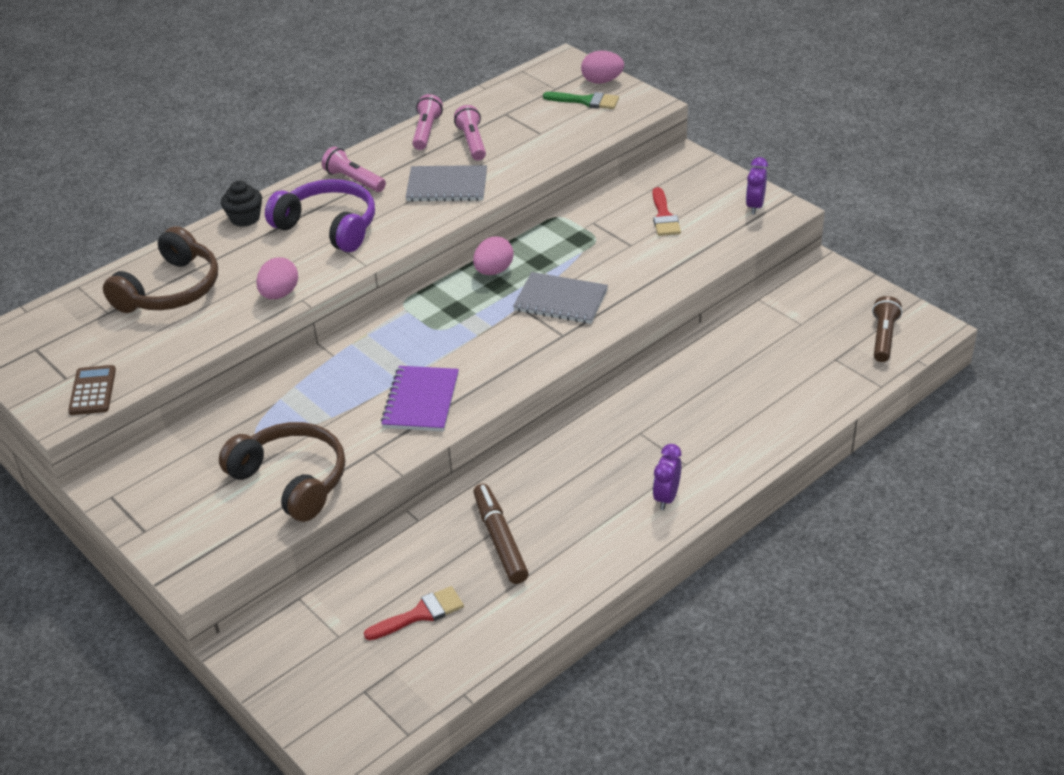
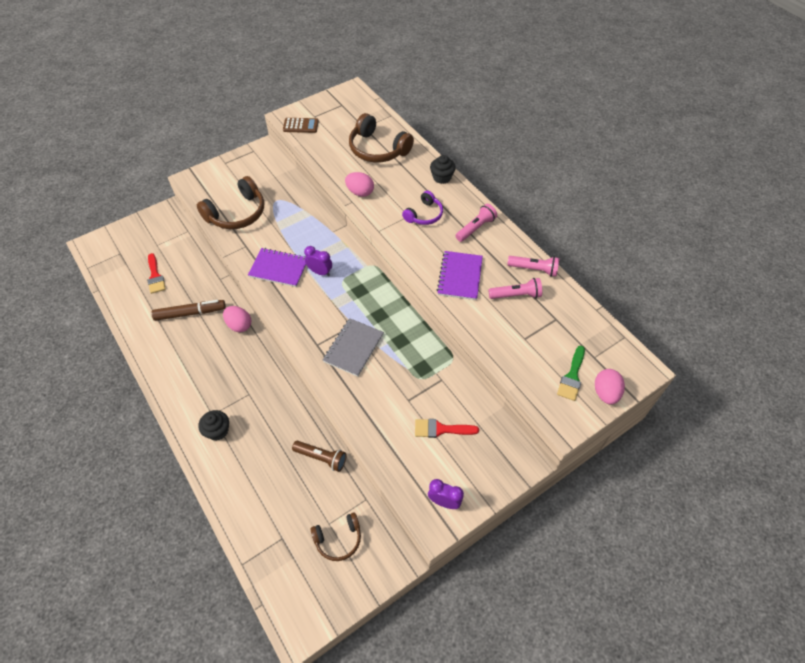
camera: 95 degrees right, 15 degrees up
(329, 226) = (424, 215): purple headphones -> purple headphones, size x0.60
(447, 186) = (460, 276): grey notebook -> purple notebook
(493, 271) = (395, 314): pink egg -> pink egg (239, 325)
(666, 497) = (188, 399): purple clock -> purple clock (320, 272)
(709, 452) = (217, 430): none -> black cupcake
(816, 313) = (338, 539): none -> brown headphones
(883, 338) = (296, 584): brown flashlight -> brown flashlight (321, 458)

